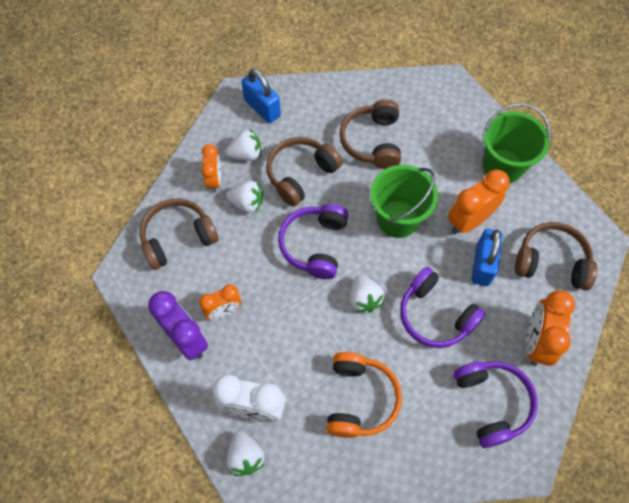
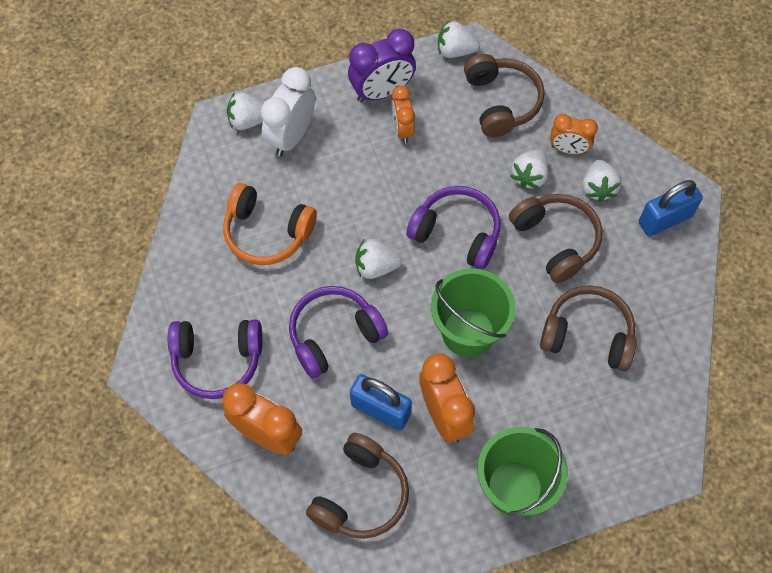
camera: 105 degrees right, 0 degrees up
(128, 287) = (455, 51): none -> white strawberry

